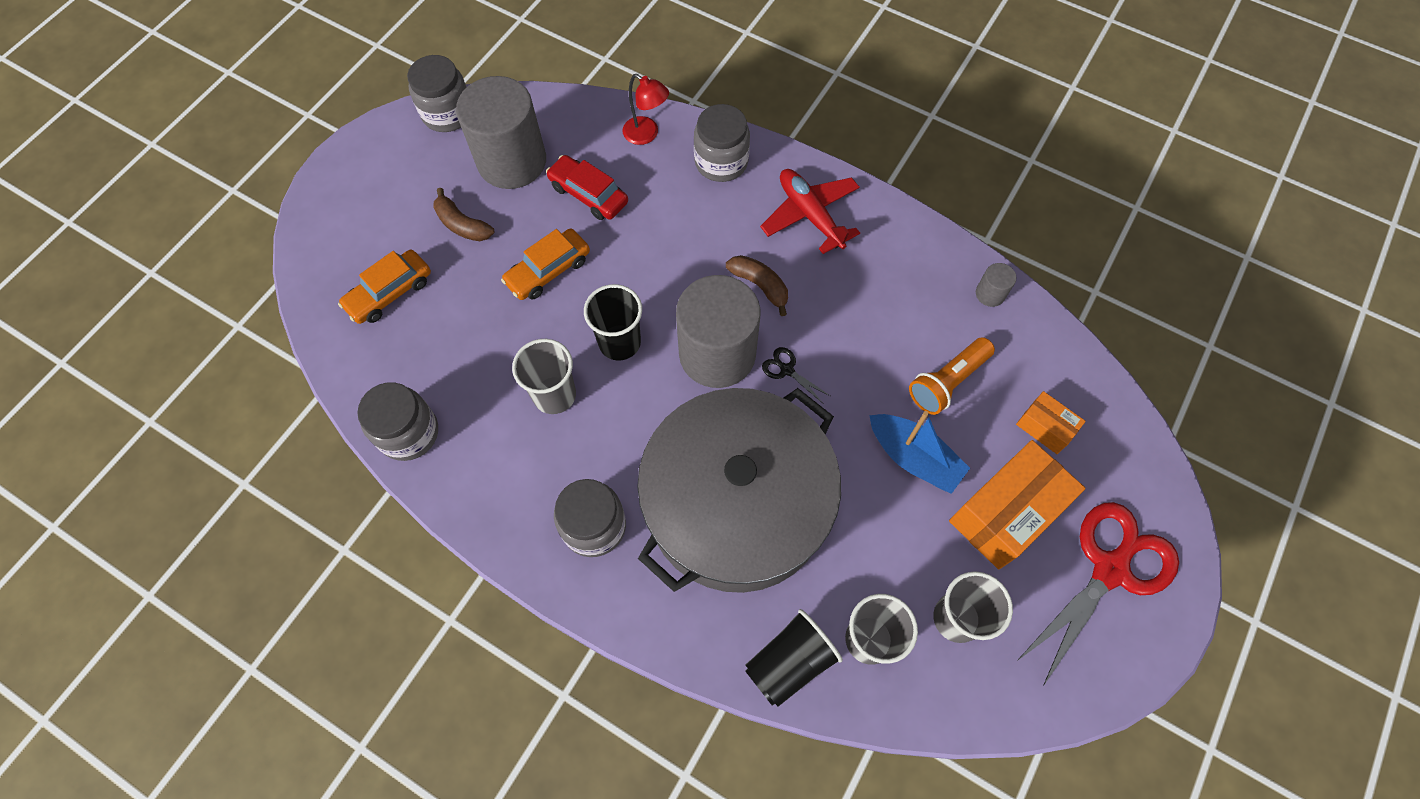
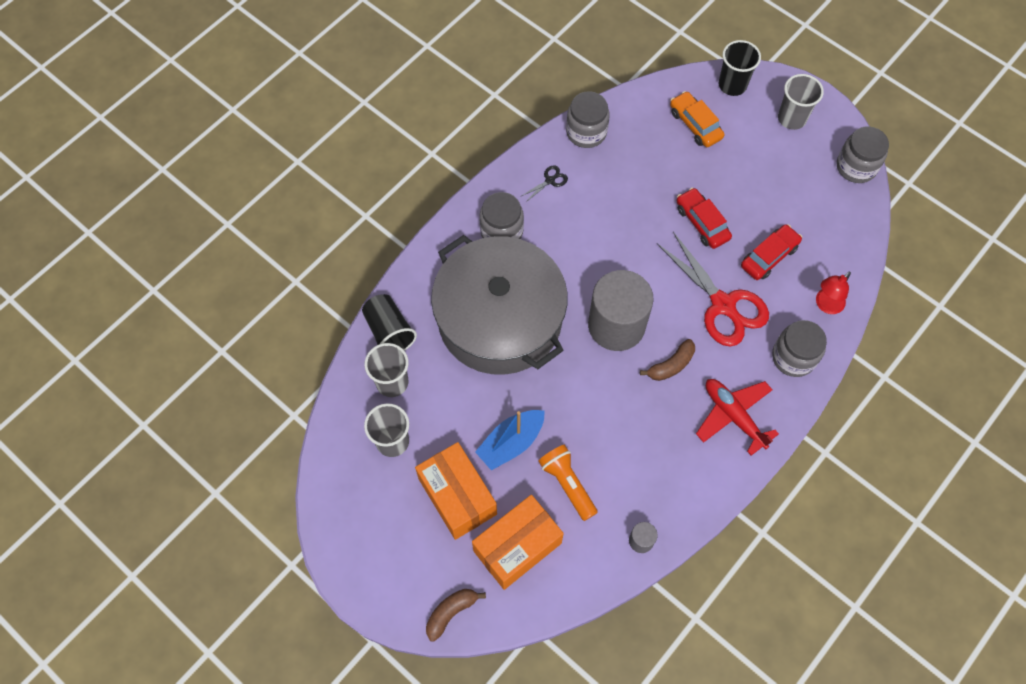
camera: 100 degrees right, 0 degrees up
(462, 224) = (749, 171): brown banana -> brown banana (451, 612)
(512, 161) = (805, 207): grey cylinder -> none
(548, 271) = (702, 223): orange car -> red car
(554, 395) = (600, 217): grey cup -> grey cup (792, 118)
(619, 342) = (635, 262): black cup -> black cup (732, 85)
(787, 370) = (596, 370): black scissors -> black scissors (550, 180)
(810, 215) = (733, 416): red plane -> red plane turned 105 degrees counterclockwise
(1044, 428) = (517, 547): orange box -> orange box, size x1.95
(1110, 569) = (401, 558): red scissors -> red scissors (723, 305)

